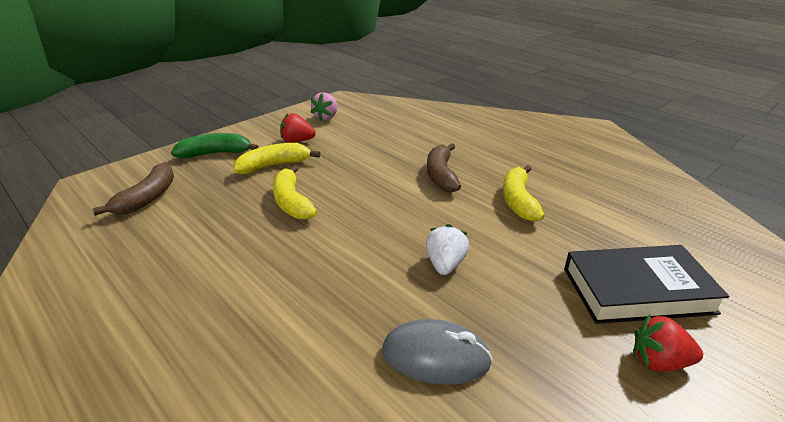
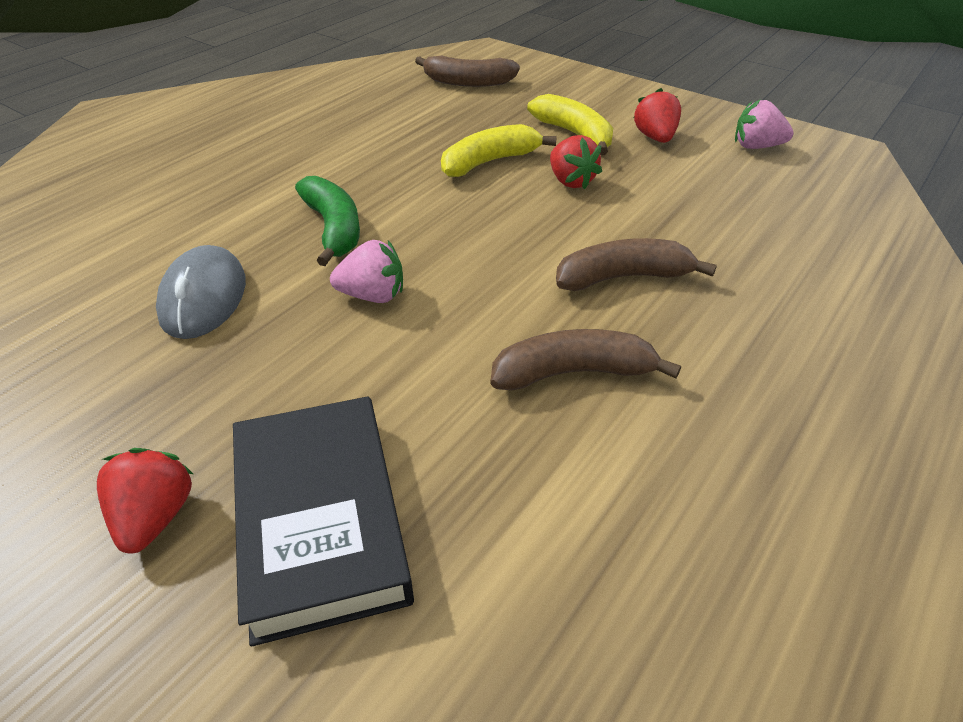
camera: 80 degrees right, 10 degrees up
(215, 153) = (584, 93): green banana -> green banana (334, 229)
(335, 175) = (571, 181): none -> red strawberry
(445, 264) = (373, 296): white strawberry -> pink strawberry
(518, 201) = (573, 372): yellow banana -> brown banana

